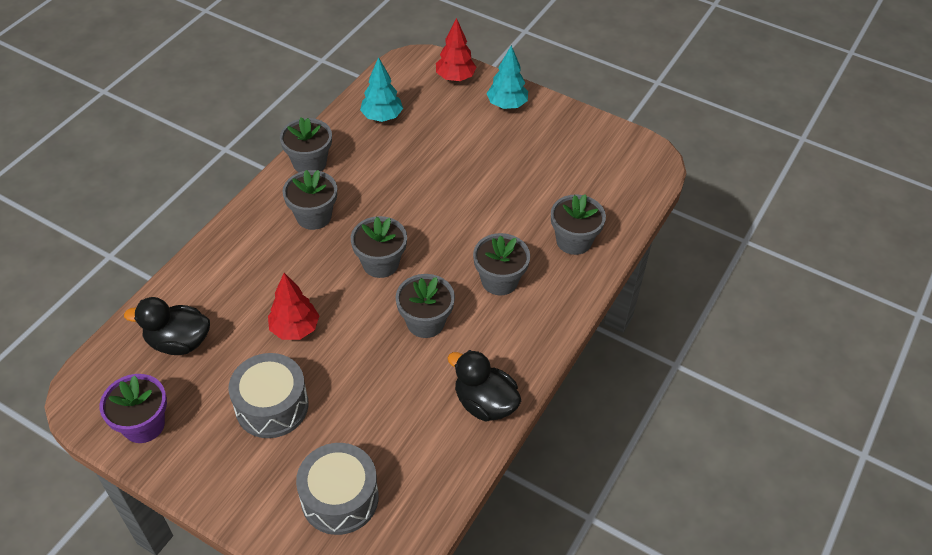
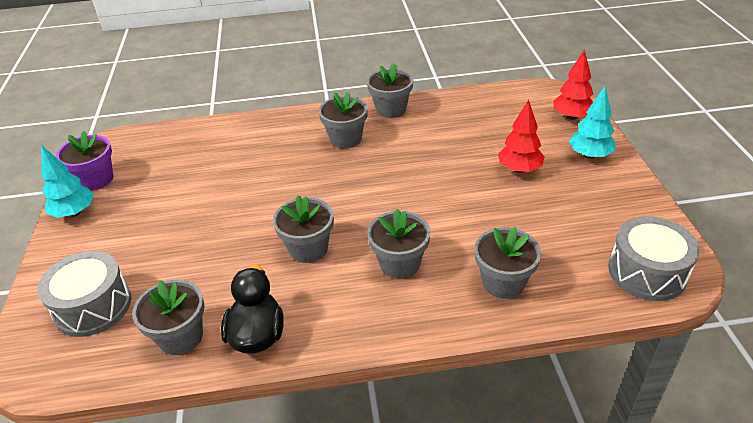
camera: 55 degrees right, 10 degrees down
(178, 342) = (176, 153): black duck -> none
(272, 406) = (155, 222): grey drum -> grey drum (647, 272)
(295, 329) = (235, 191): red tree -> red tree (519, 169)
(380, 263) = (340, 192): grey flower pot -> grey flower pot (180, 336)
(382, 117) = (478, 111): turquoise tree -> turquoise tree (75, 213)

